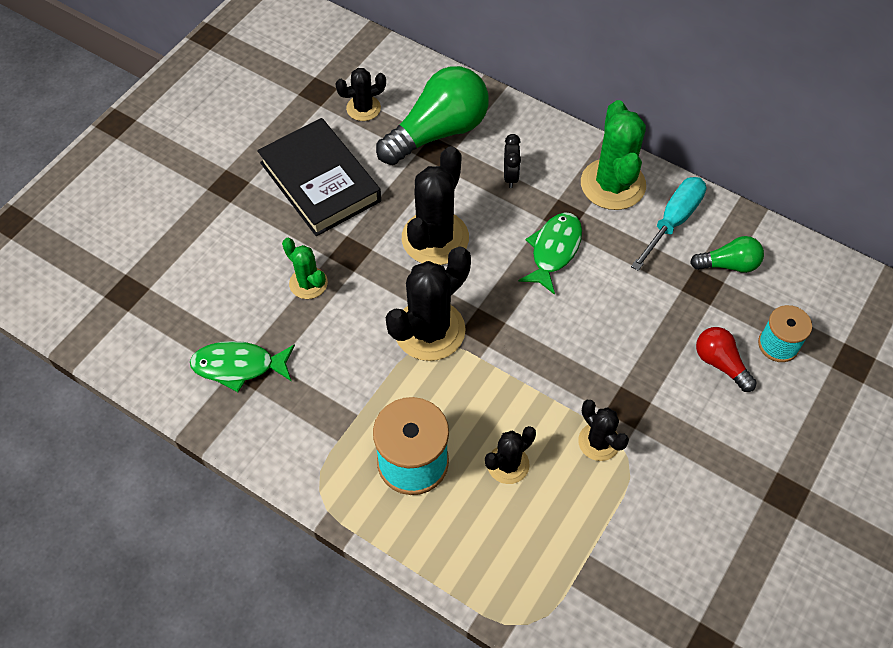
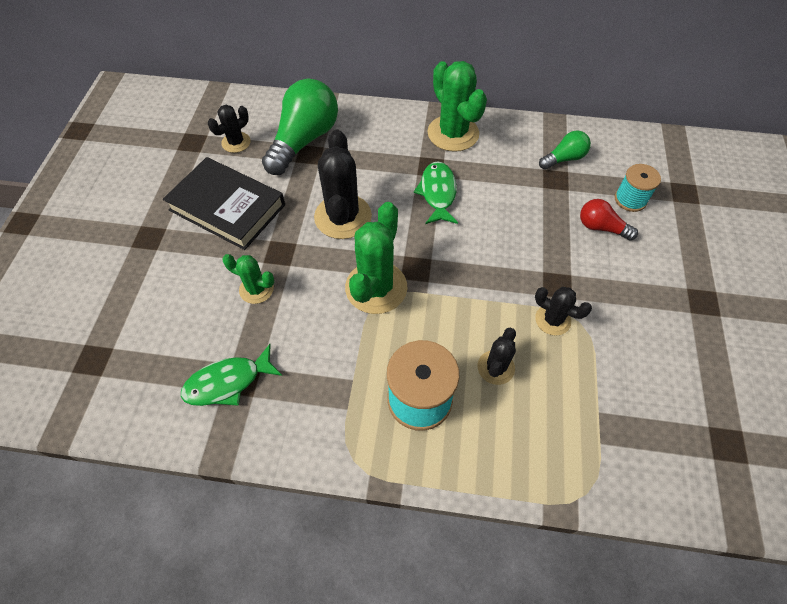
camera: 25 degrees left, 0 degrees up
(429, 330) = (376, 287): black cactus -> green cactus
(510, 176) = (376, 153): black clock -> none
(673, 221) = (509, 143): turquoise screwdriver -> none

